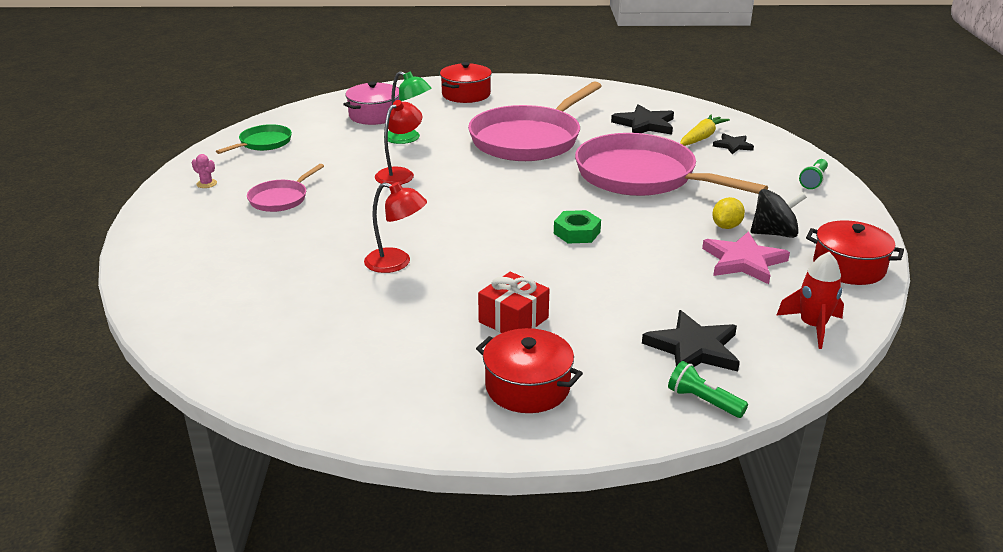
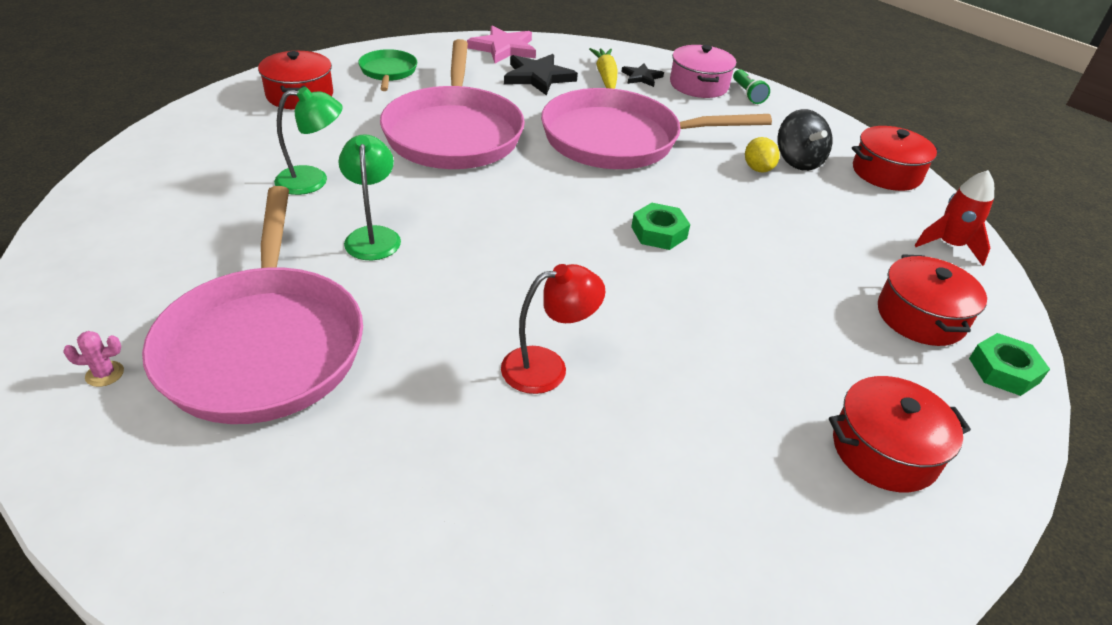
camera: 45 degrees left, 10 degrees up
(263, 143) = (107, 264): green pan -> green pan (388, 72)
(281, 199) = (264, 345): pink pan -> pink pan, size x2.16
(374, 115) = (220, 161): pink pot -> pink pot (698, 85)
(400, 174) = (373, 236): red lamp -> green lamp
(513, 320) = (758, 374): red gift -> none
(693, 348) = (920, 317): black star -> red pot
(703, 401) = (1004, 370): green flashlight -> green nut
(743, 261) = (820, 201): pink star -> pink star (503, 48)
(774, 233) = (798, 161): black spinning top -> black spinning top turned 120 degrees clockwise

